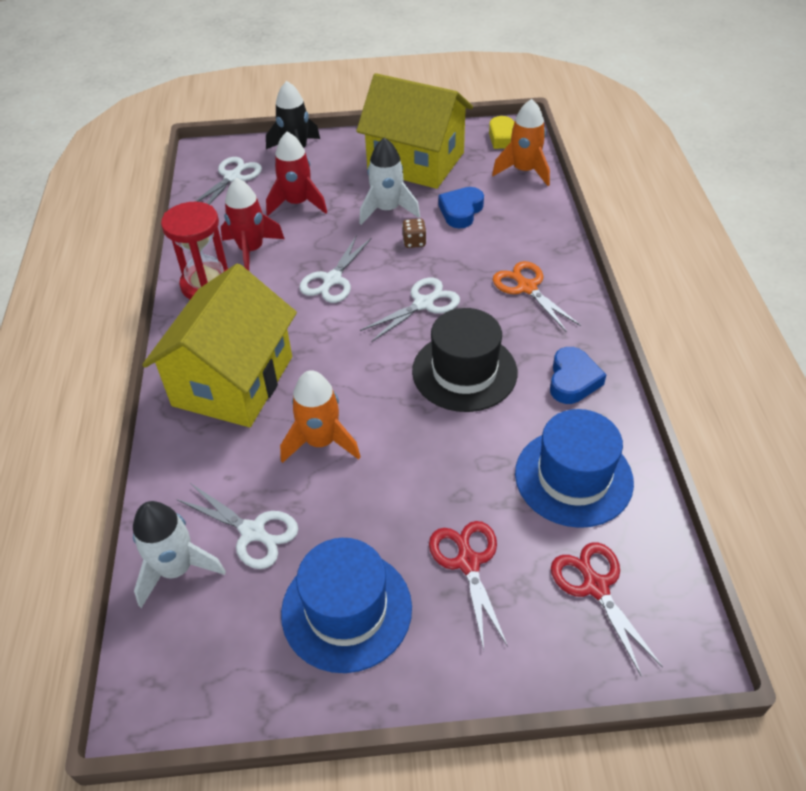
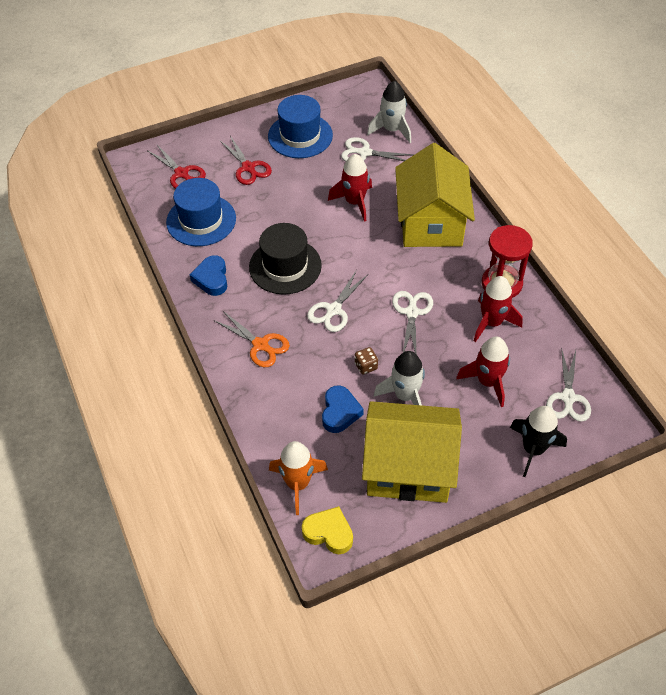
camera: 160 degrees right, 5 degrees up
(321, 442) = (354, 202): orange rocket -> red rocket

